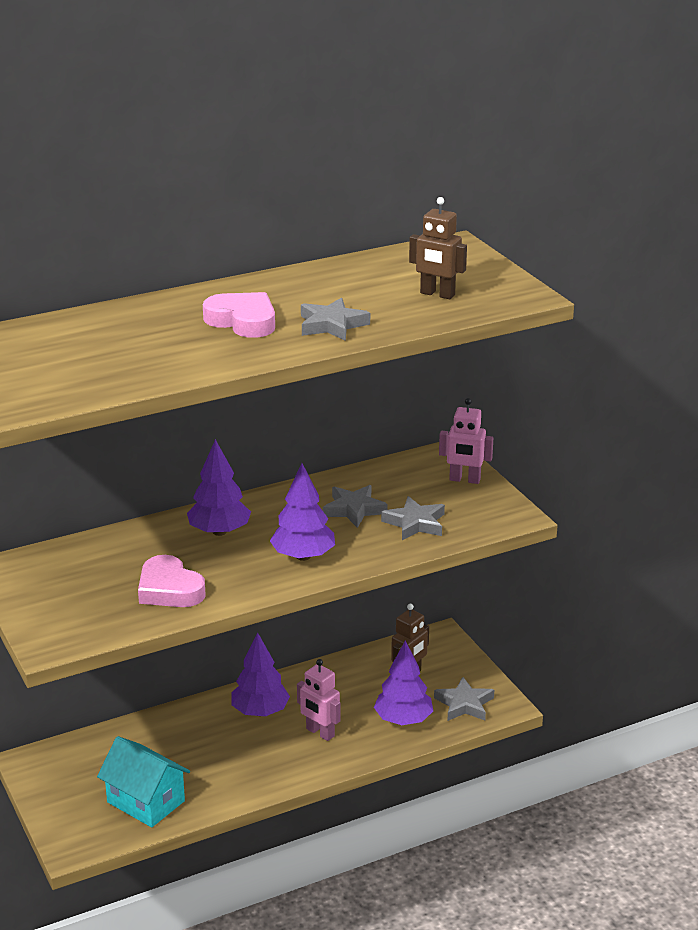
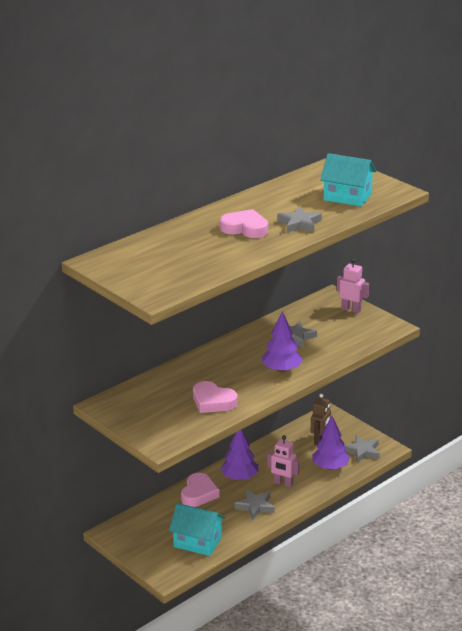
camera: 15 degrees left, 0 degrees up
(187, 725) = (199, 493): none -> pink heart
(219, 531) = (221, 363): purple tree -> none
(415, 523) = (336, 340): grey star -> grey star (255, 506)
(437, 294) = (347, 197): brown robot -> turquoise house
(464, 480) = (351, 309): pink robot -> pink robot turned 150 degrees counterclockwise

